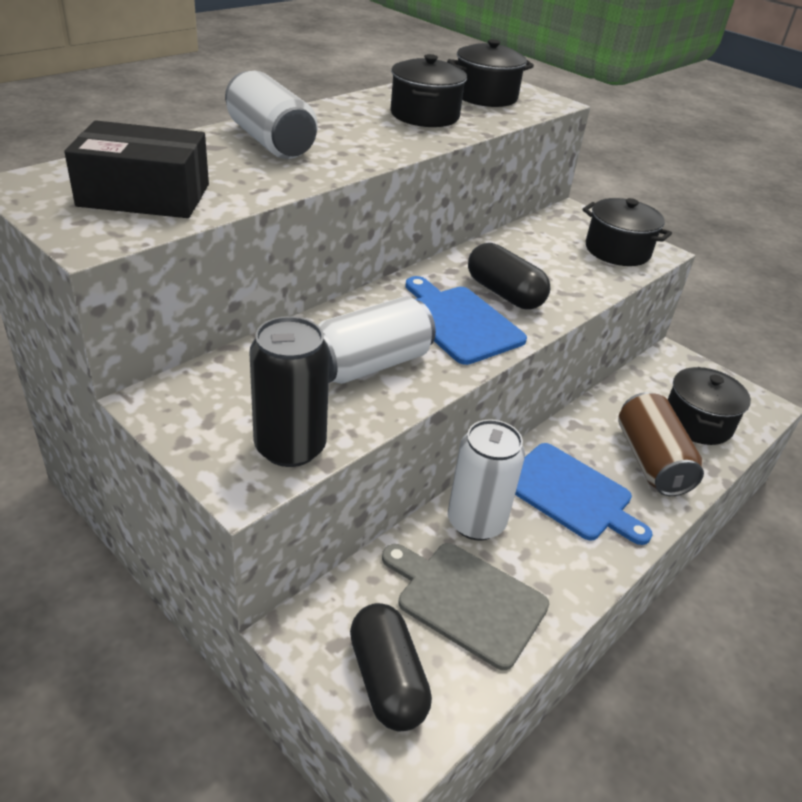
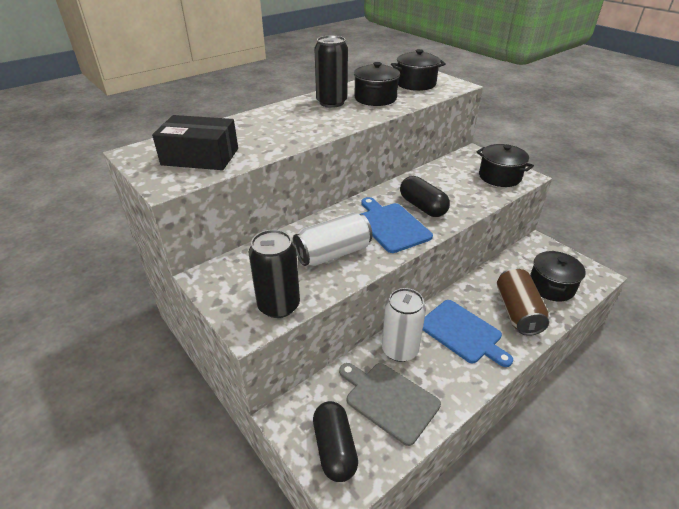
camera: 10 degrees right, 0 degrees up
(270, 141) = (279, 120): white can -> none
(354, 118) = (331, 102): none -> black can

